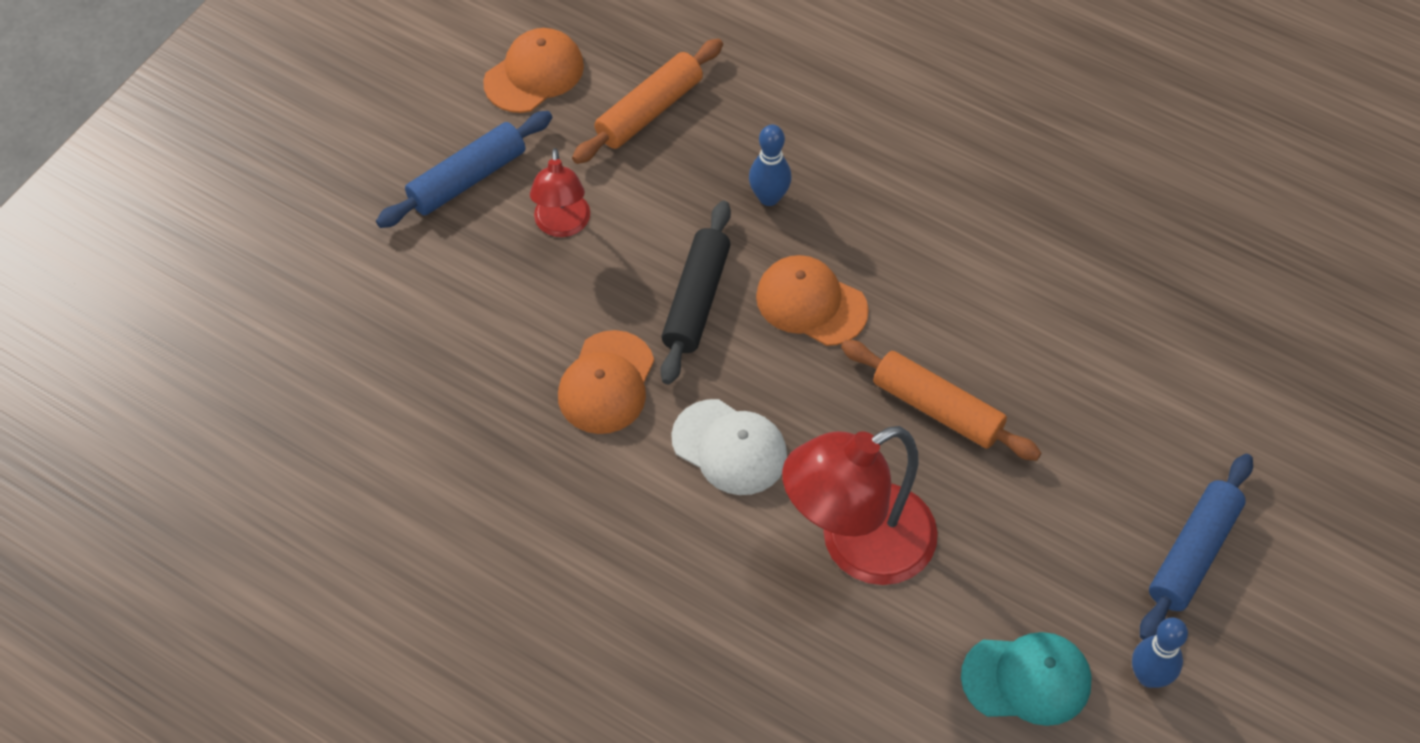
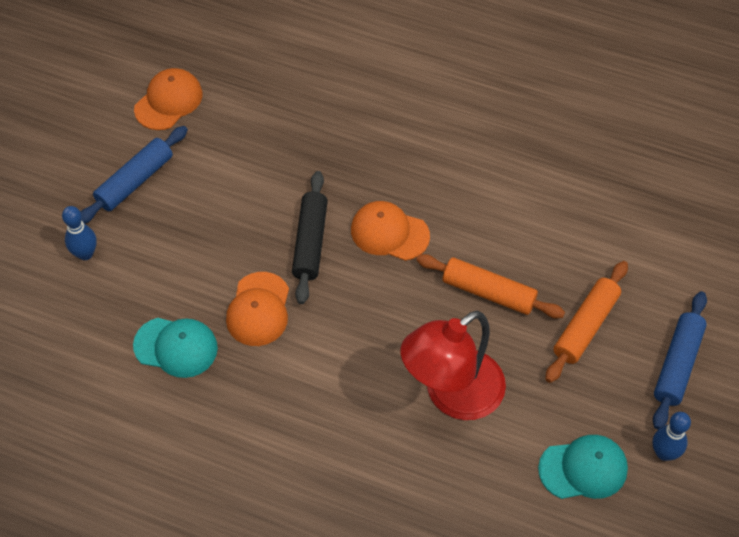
camera: 10 degrees left, 0 degrees up
(482, 417) = (176, 347): none -> turquoise cap
(562, 225) = (207, 204): red lamp -> none
(649, 111) = (253, 116): orange rolling pin -> orange rolling pin (585, 326)
(729, 447) = (352, 341): white cap -> none
(769, 197) = (347, 164): blue bowling pin -> blue bowling pin (85, 254)

